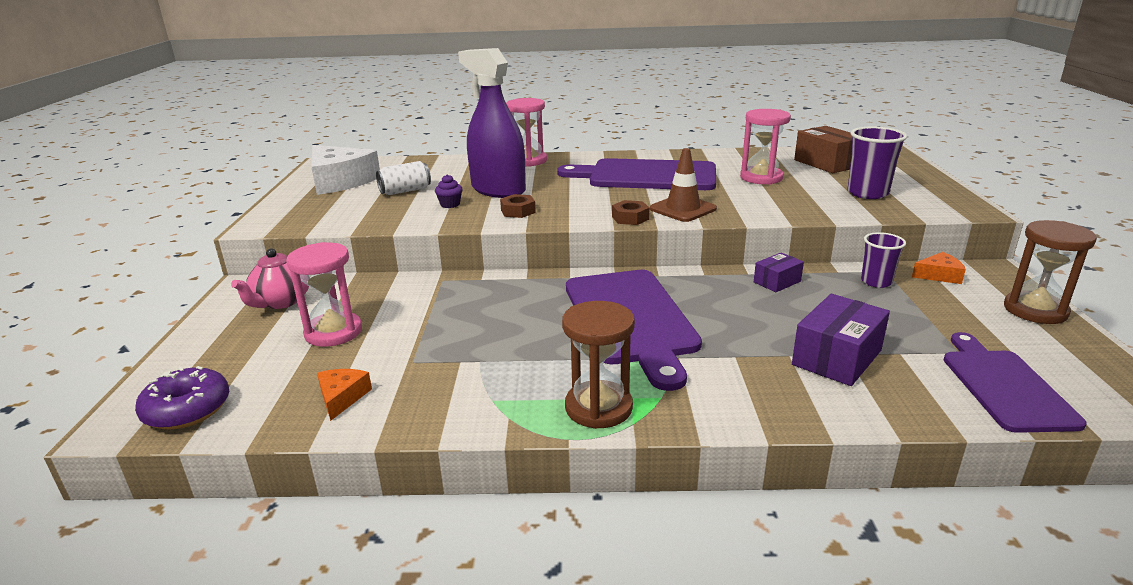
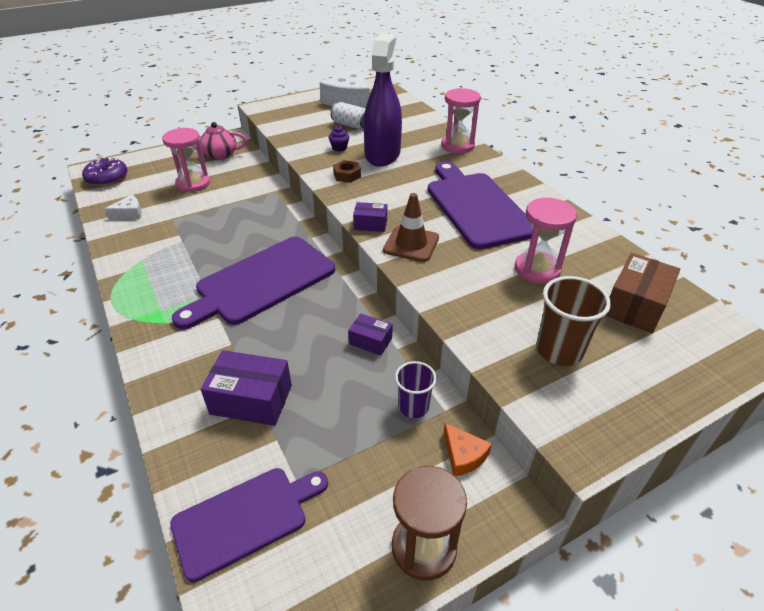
camera: 60 degrees right, 15 degrees up
(342, 397) = (129, 213): orange cheese -> white cheese
(598, 407) = (144, 300): brown hourglass -> none
(630, 218) = (370, 224): brown nut -> purple box
(867, 193) = (559, 350): purple cup -> brown cup

